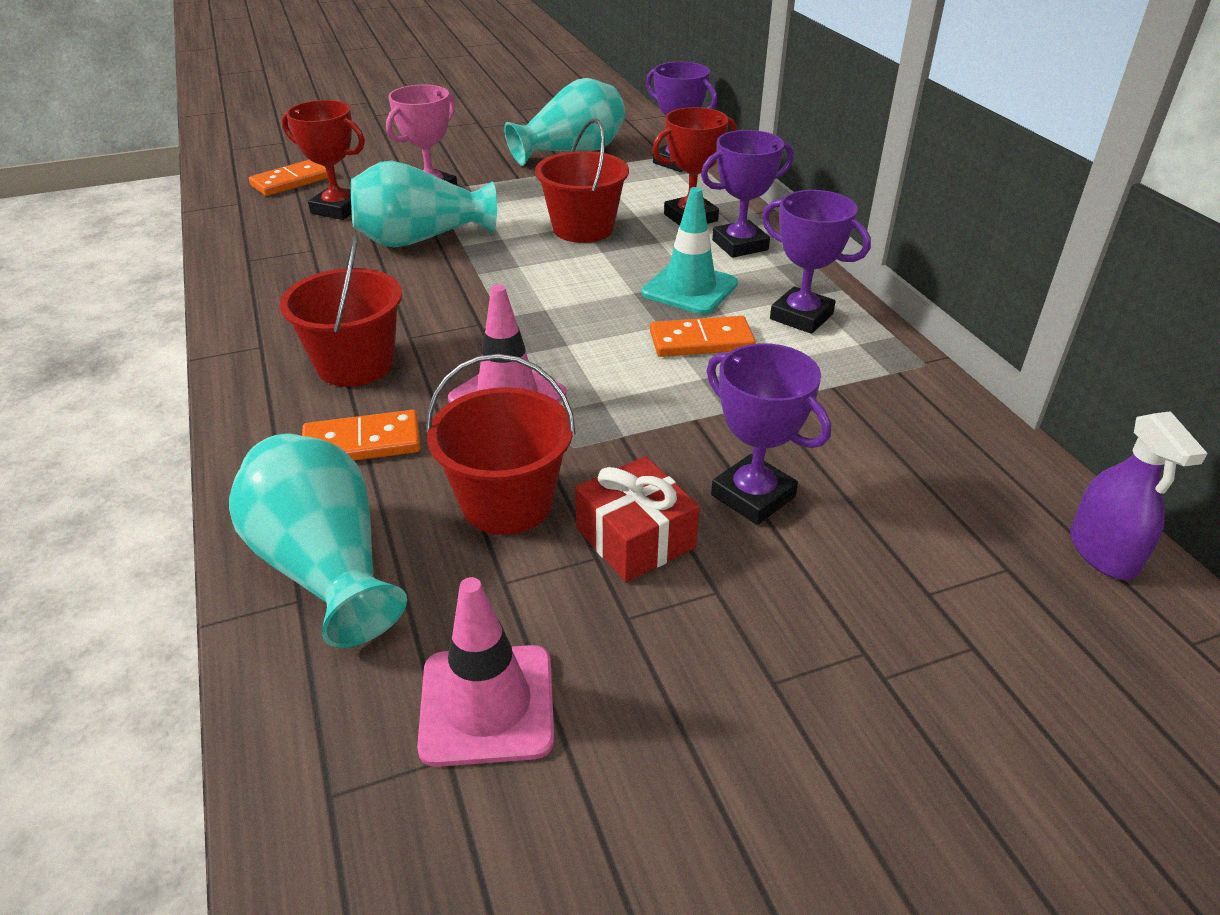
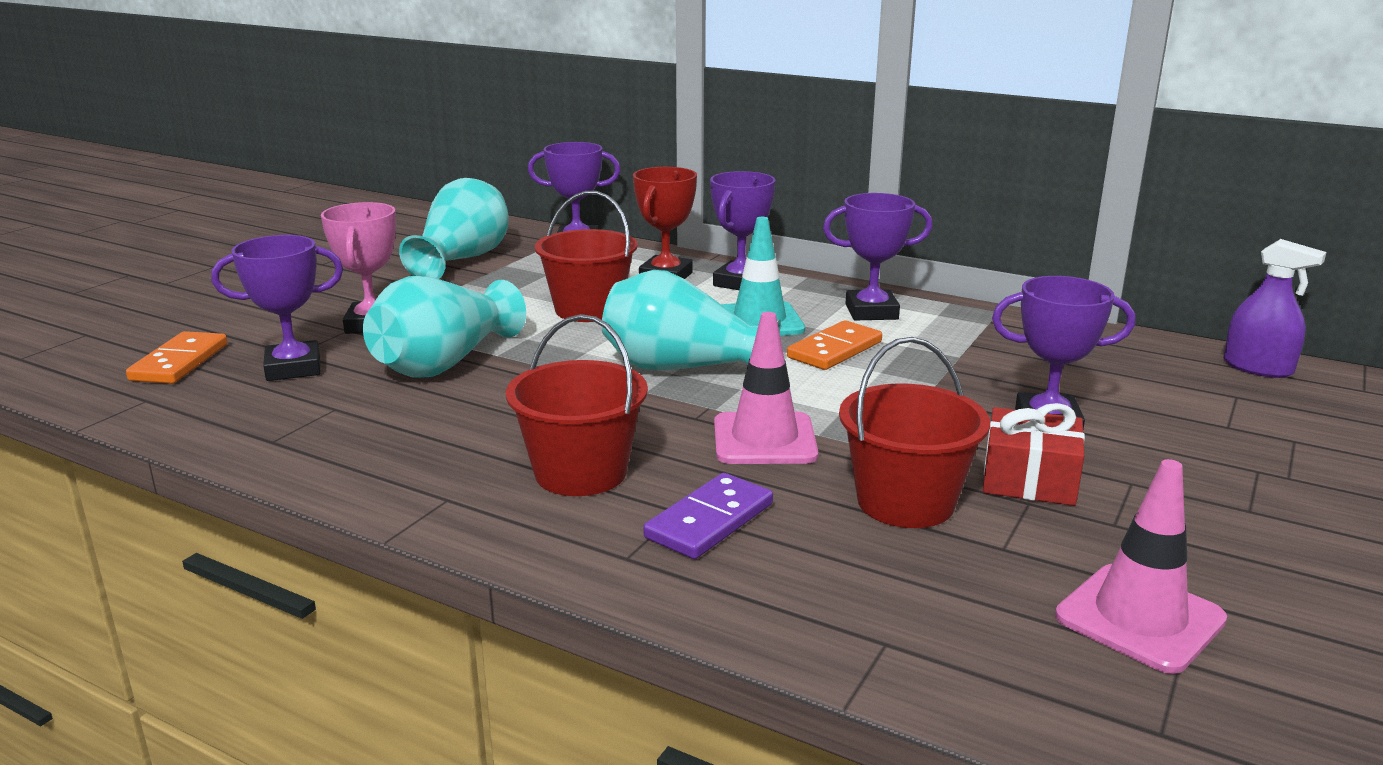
camera: 40 degrees left, 15 degrees down
(326, 567) = (860, 611): turquoise vase -> turquoise vase (682, 368)
(338, 209) = (293, 368): red trophy -> purple trophy
(362, 443) = (709, 521): orange domino -> purple domino

